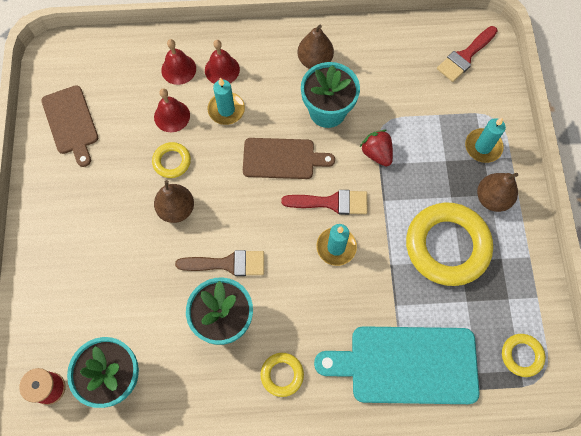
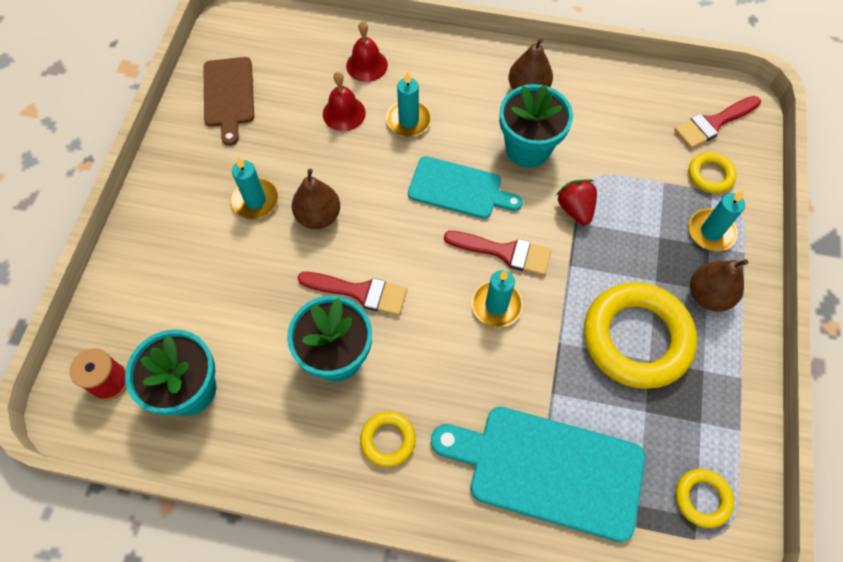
camera: 15 degrees right, 5 degrees down
(121, 208) = (255, 200): none -> turquoise candle
(172, 161) = (329, 162): yellow ring -> yellow ring (710, 175)
(222, 69) = (416, 76): red bell -> none
(228, 264) = (360, 292): brown brush -> red brush
(282, 158) = (459, 188): brown cutting board -> turquoise cutting board

